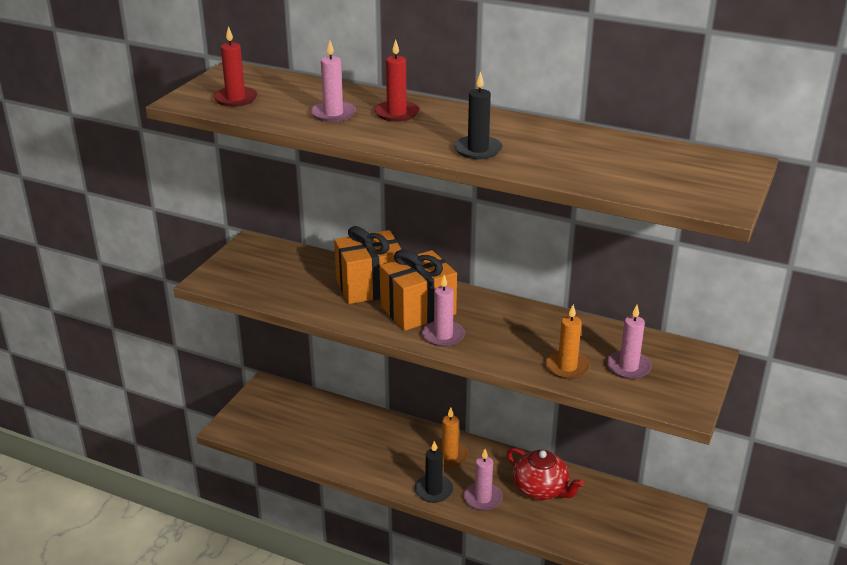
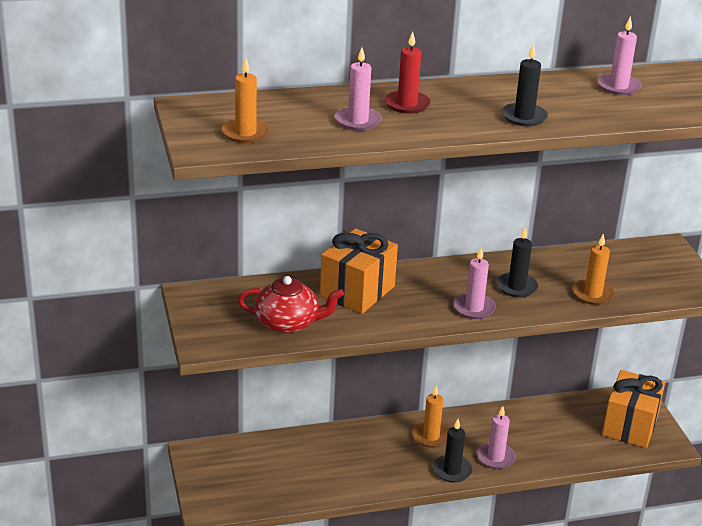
camera: 40 degrees left, 0 degrees up
(235, 99) = (245, 133): red candle -> orange candle
(418, 310) = (425, 295): orange gift -> orange gift (630, 426)
(505, 334) = (516, 287): none -> black candle
(541, 489) = (528, 428): red teapot -> red teapot (288, 323)
(628, 367) = (631, 276): pink candle -> pink candle (618, 87)

